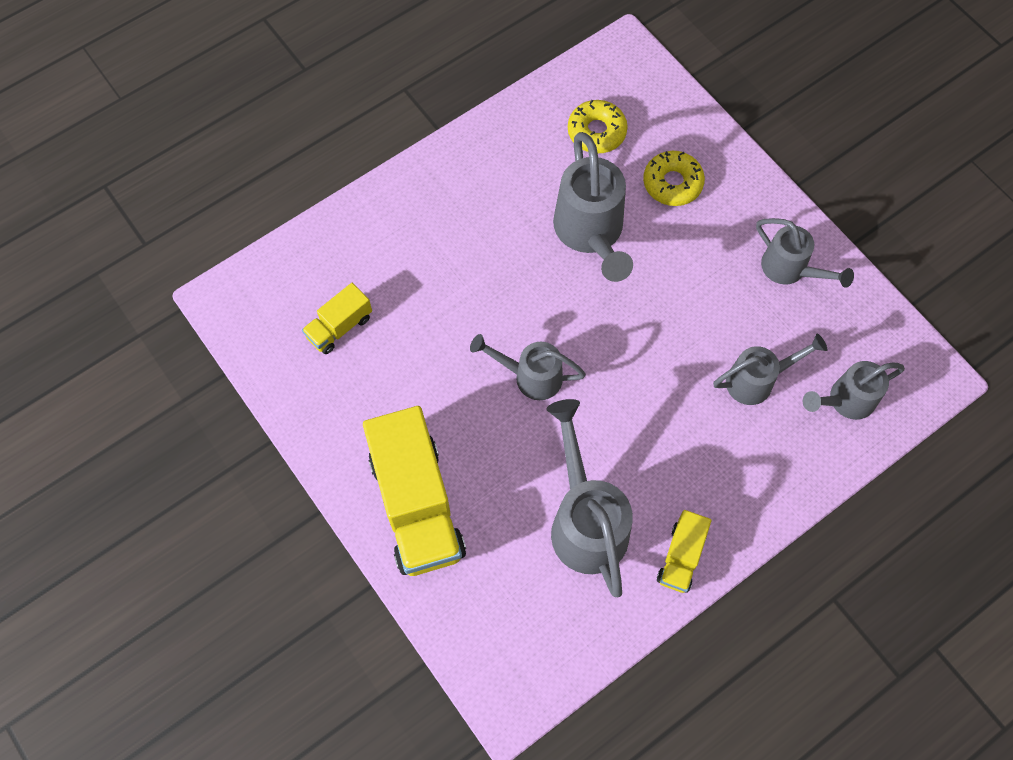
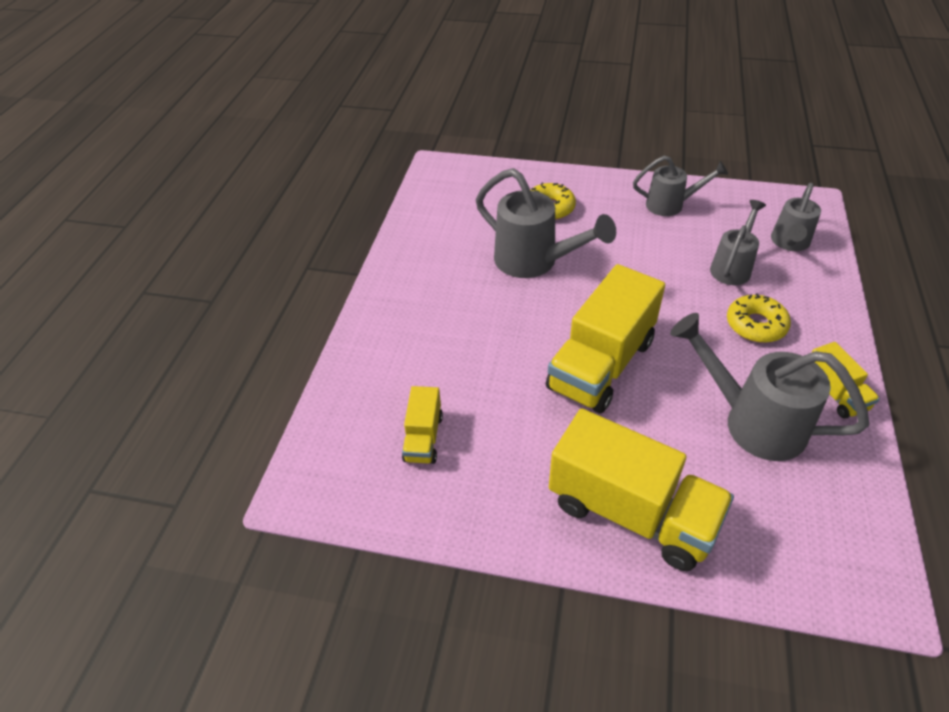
camera: 40 degrees left, 20 degrees down
(530, 376) = (601, 364): grey watering can -> yellow truck
(596, 132) = (470, 212): yellow donut -> yellow donut (755, 325)

